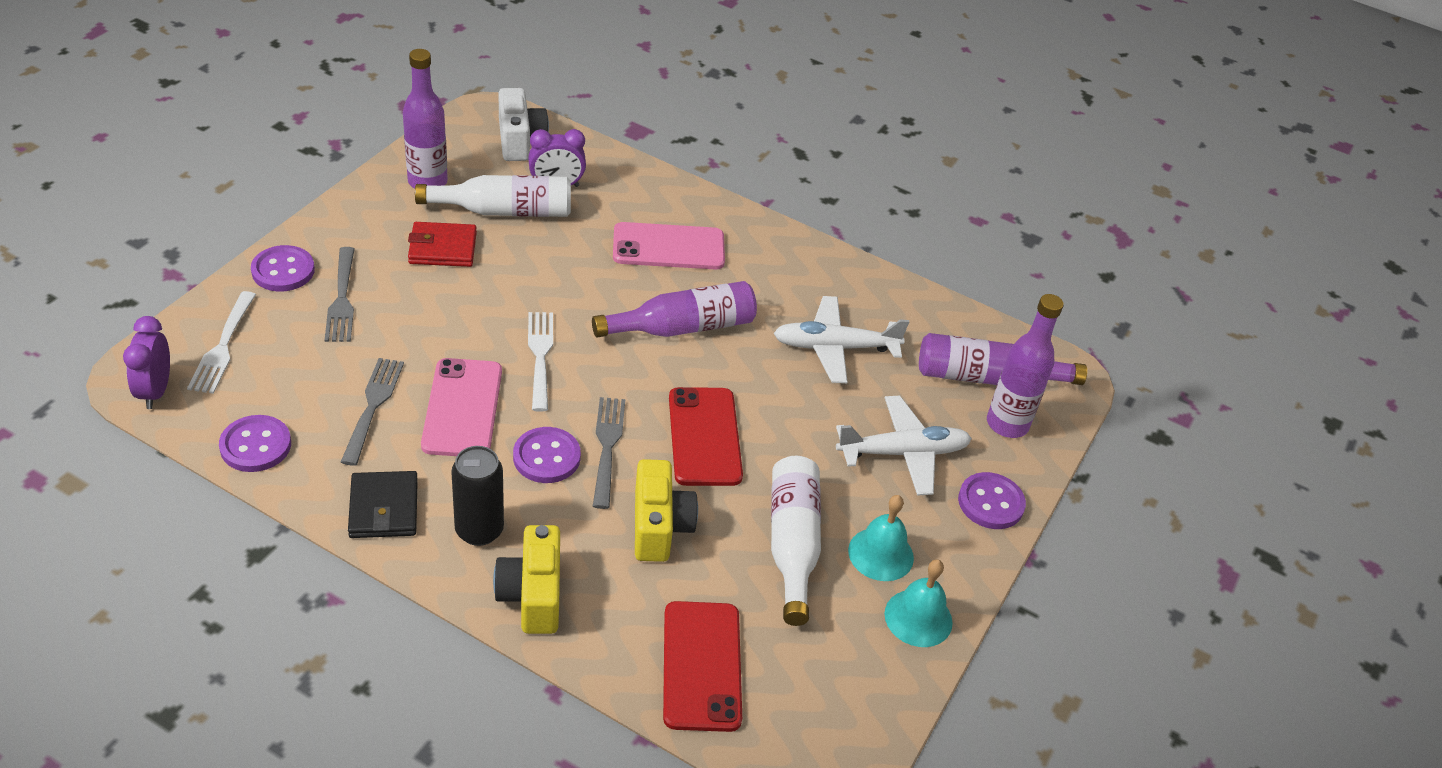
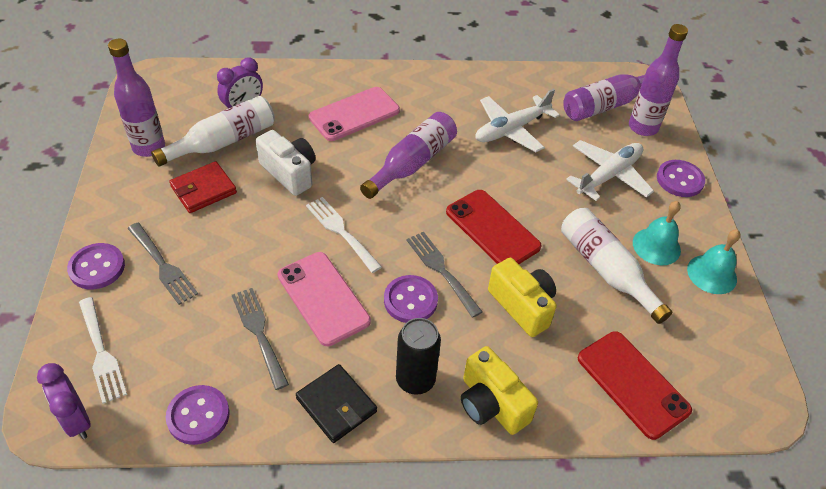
camera: 30 degrees left, 5 degrees up
(520, 141) = (189, 87): white camera -> white camera (289, 173)

